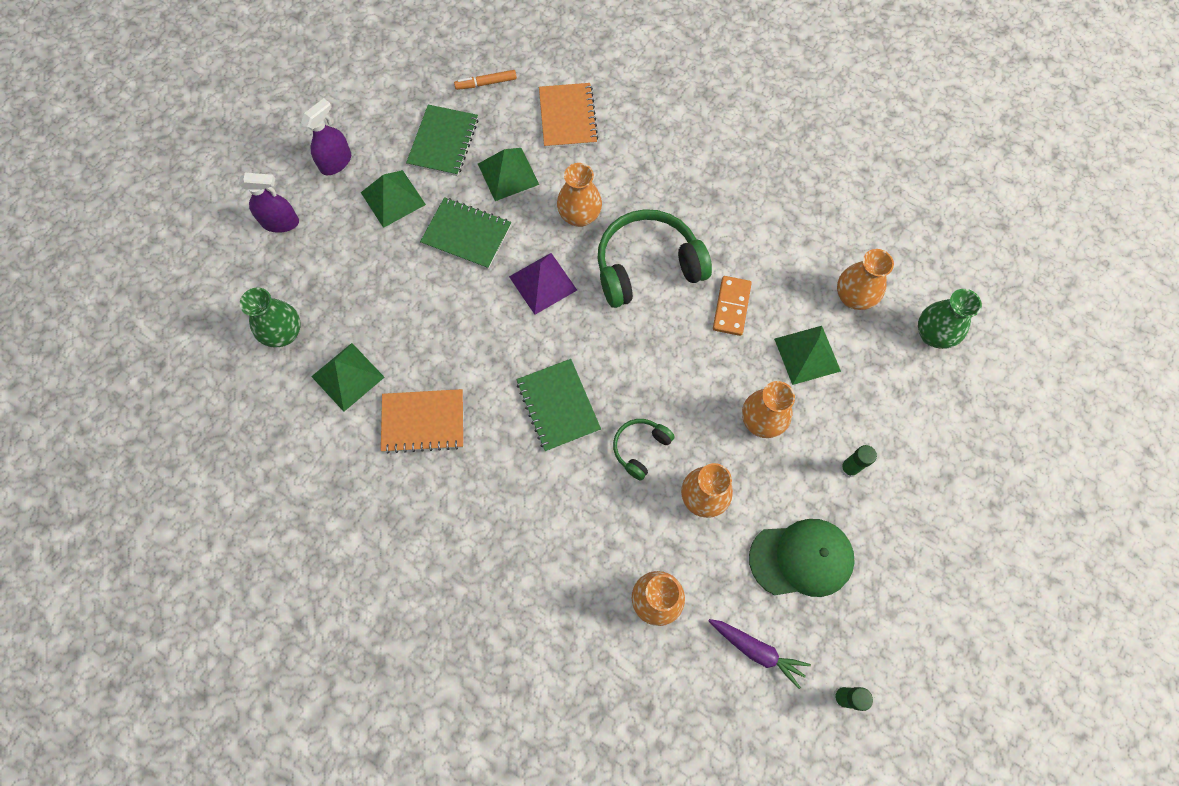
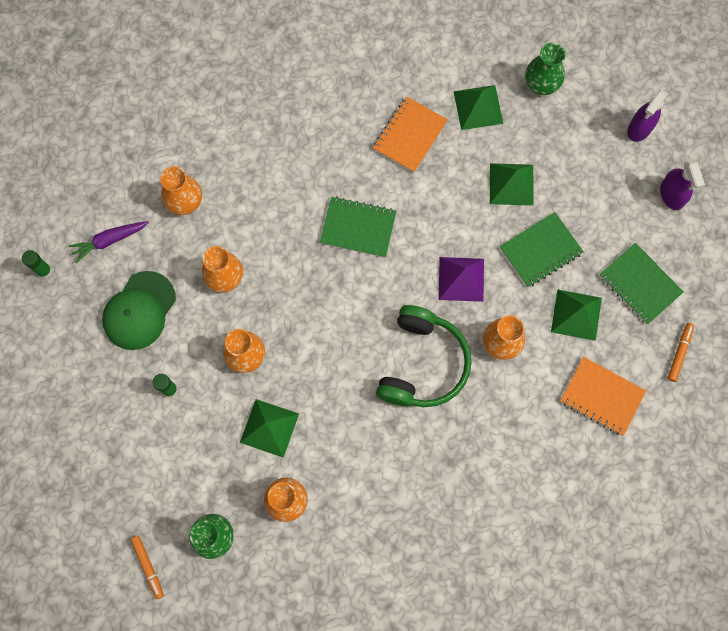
camera: 125 degrees right, 5 degrees up
(393, 198) = (609, 217): green pyramid -> green pyramid (511, 184)
(640, 448) = (288, 261): green headphones -> none
(731, 307) = (345, 401): orange domino -> none
(1005, 371) = (148, 567): none -> orange marker

